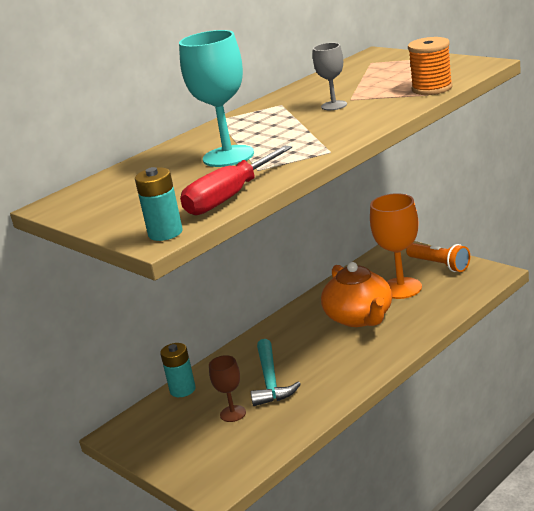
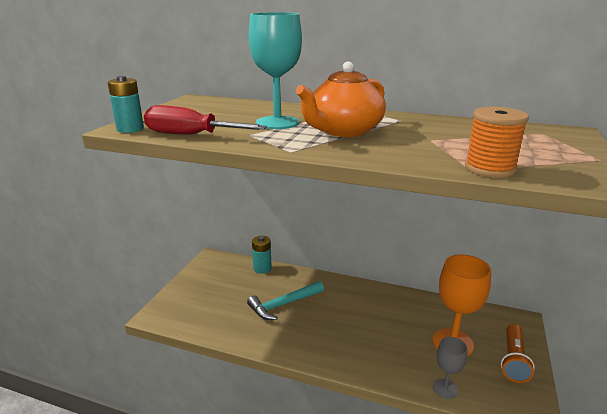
camera: 60 degrees right, 0 degrees up
(233, 414) = (240, 298): brown goblet -> none
(334, 105) = (409, 137): grey goblet -> grey goblet (445, 388)
(359, 317) = (390, 329): orange teapot -> orange teapot (343, 131)

